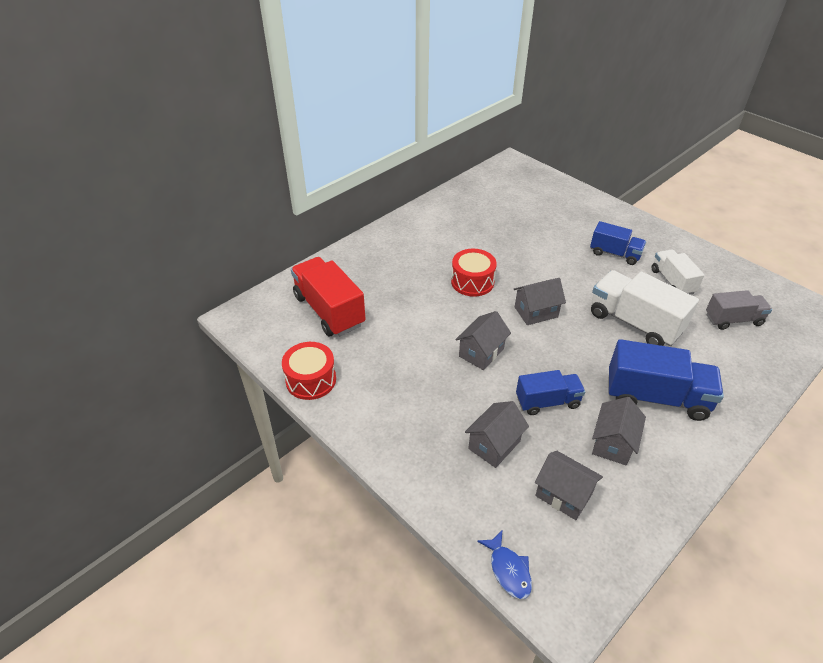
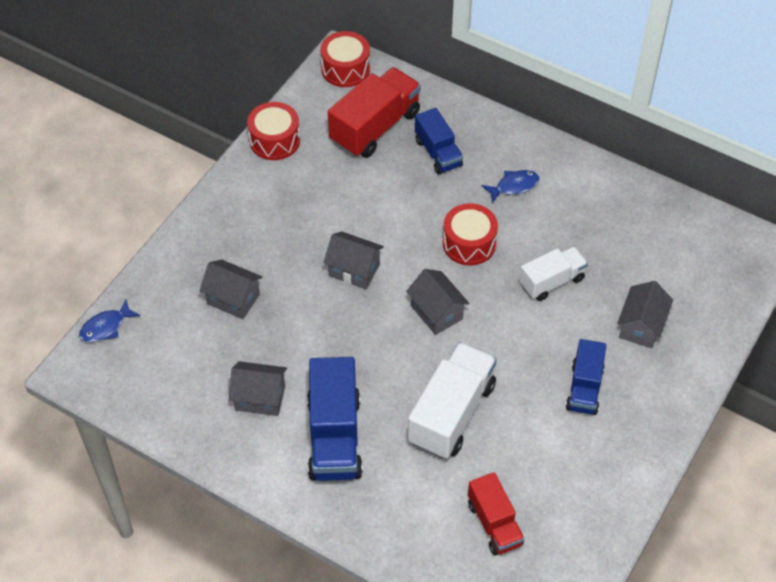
camera: 75 degrees right, 10 degrees up
(251, 316) = (345, 69): none -> red drum
(424, 249) = (514, 186): none -> blue fish
(547, 402) = (300, 337): blue truck -> blue truck (438, 153)
(563, 495) = (189, 360): grey house -> grey house (641, 326)
(672, 281) = (549, 456): white truck -> white truck (551, 281)
(733, 320) = (494, 524): grey truck -> red truck

